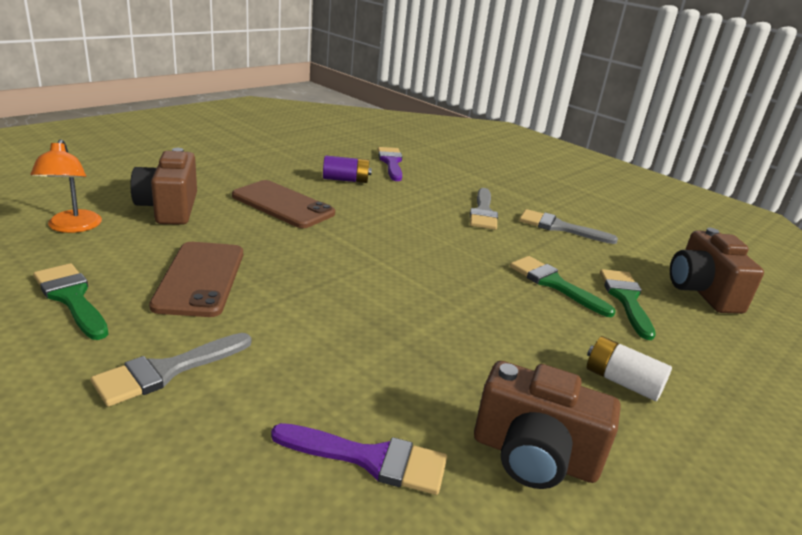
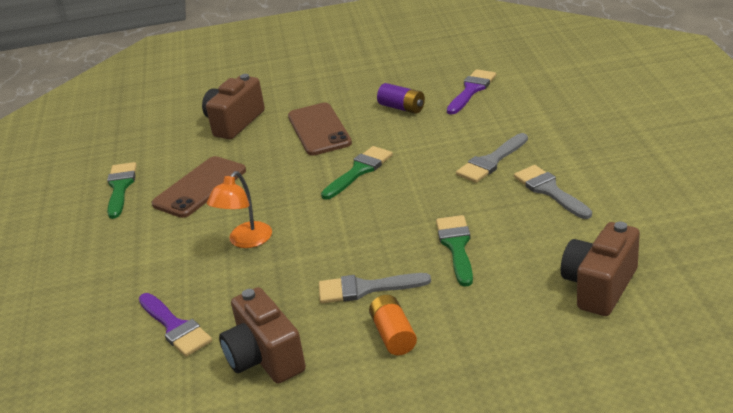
camera: 45 degrees right, 5 degrees up
(72, 227) = (162, 132): orange lamp -> orange lamp (245, 241)
(167, 371) = (127, 247): grey brush -> grey brush (365, 288)
(622, 382) = (393, 335): white battery -> orange battery
(626, 299) = (504, 275): green brush -> green brush (359, 171)

